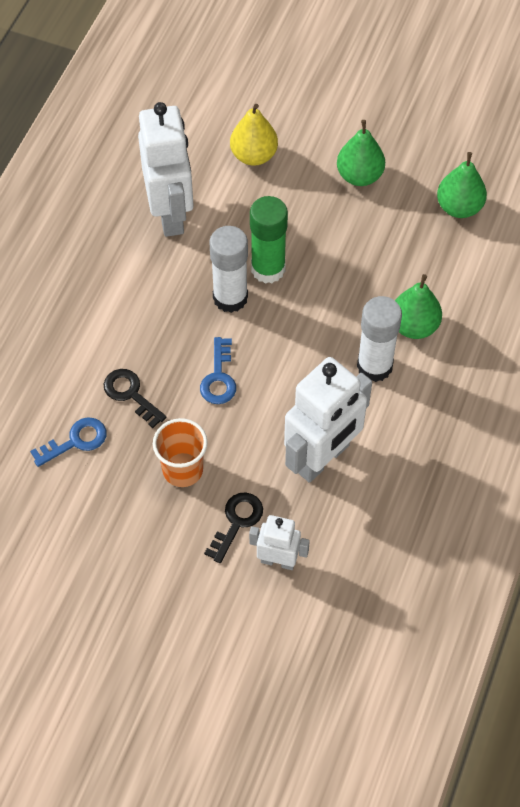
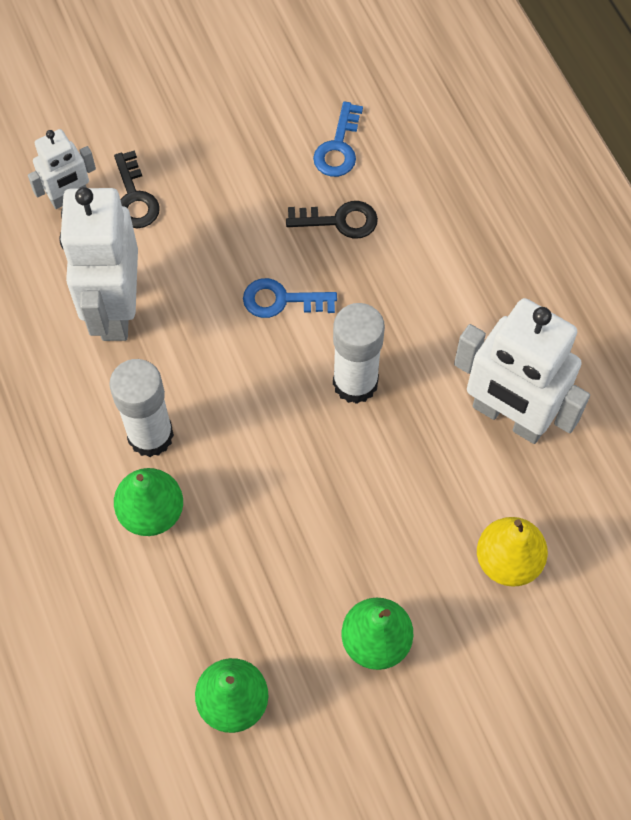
camera: 135 degrees right, 5 degrees up
(183, 470) = (224, 199): orange cup -> none
(219, 378) = (281, 300): blue key -> blue key turned 45 degrees counterclockwise
(268, 269) = (353, 444): green glue stick -> none

